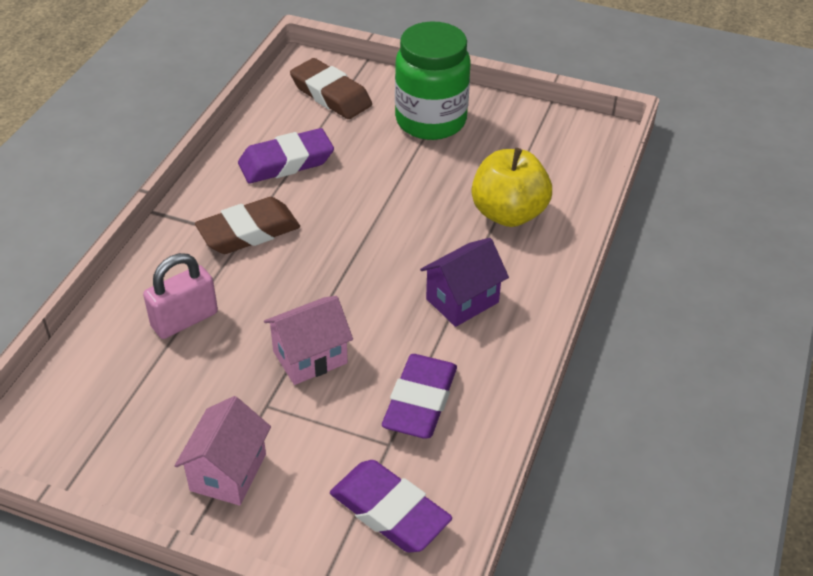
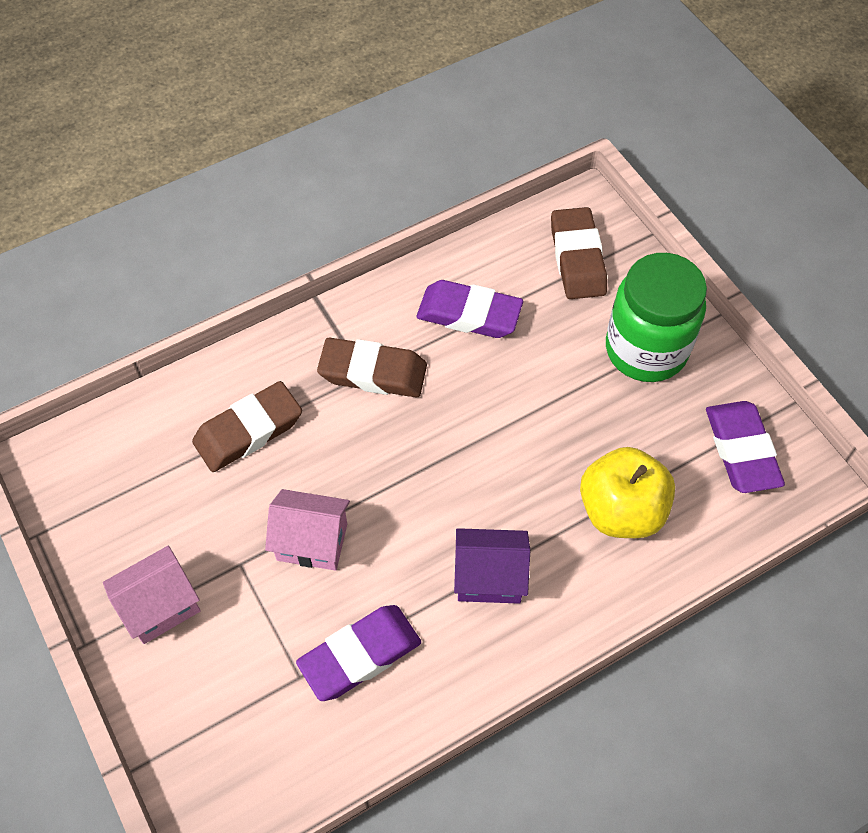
camera: 40 degrees right, 15 degrees up
(184, 320) = (248, 431): pink padlock -> brown eraser
(389, 511) = (244, 741): purple eraser -> purple eraser (741, 450)

